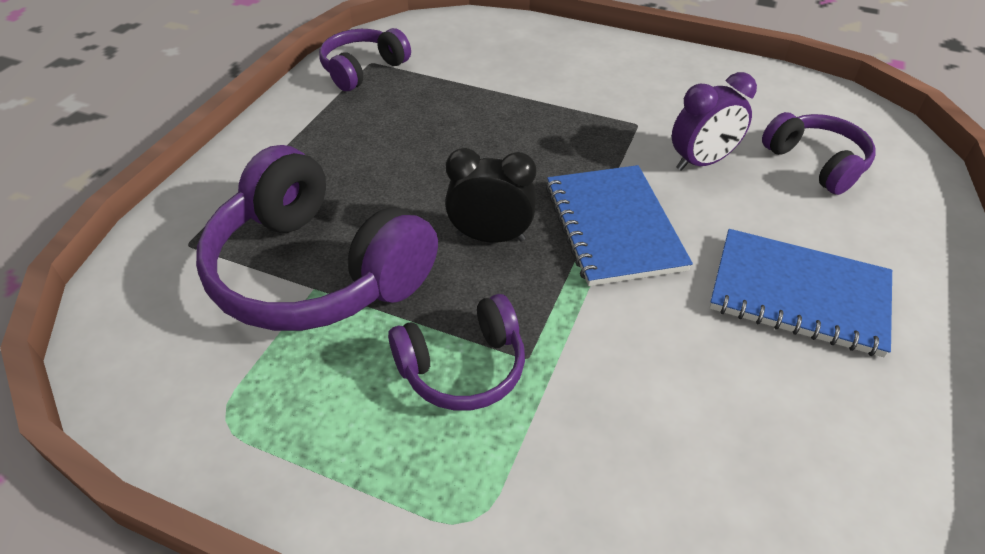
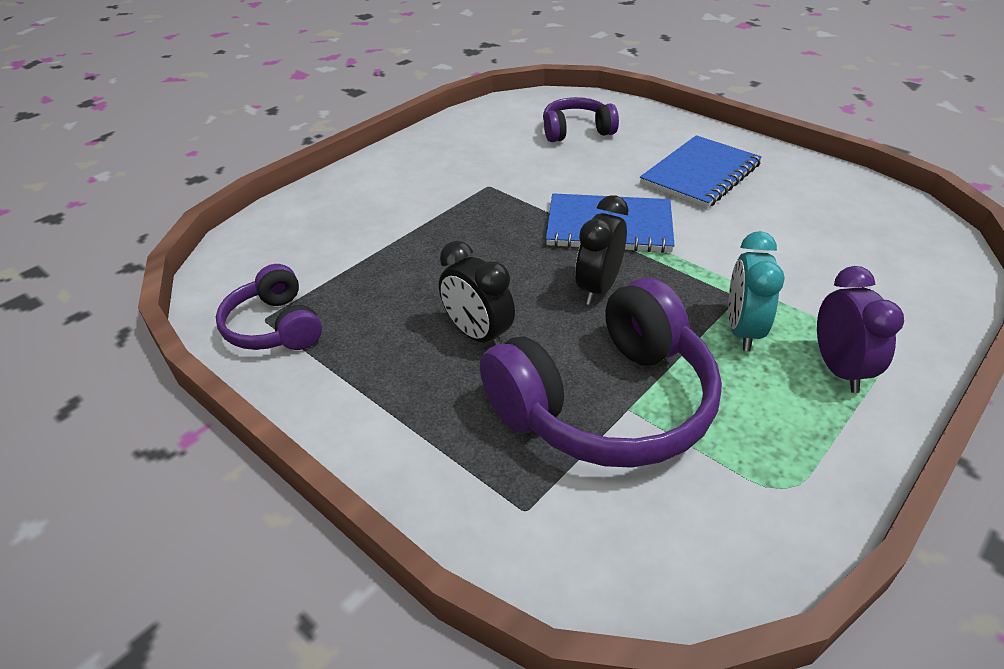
camera: 70 degrees left, 5 degrees down
(388, 172) = (478, 335): none -> black clock
(462, 367) = (742, 331): purple headphones -> turquoise clock
(702, 162) = (552, 171): purple clock -> purple clock (839, 369)

